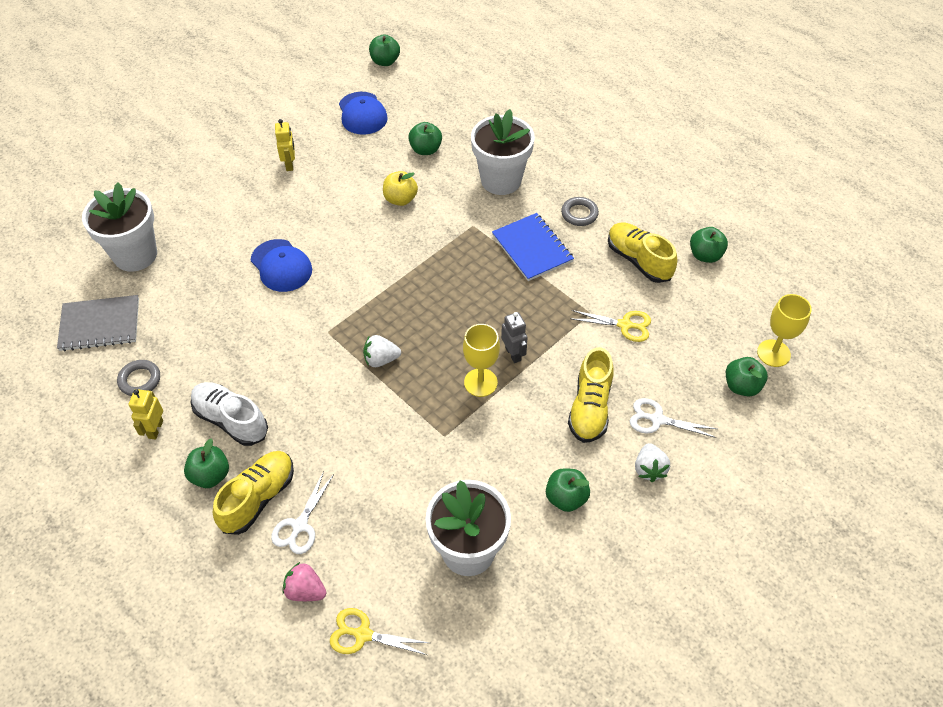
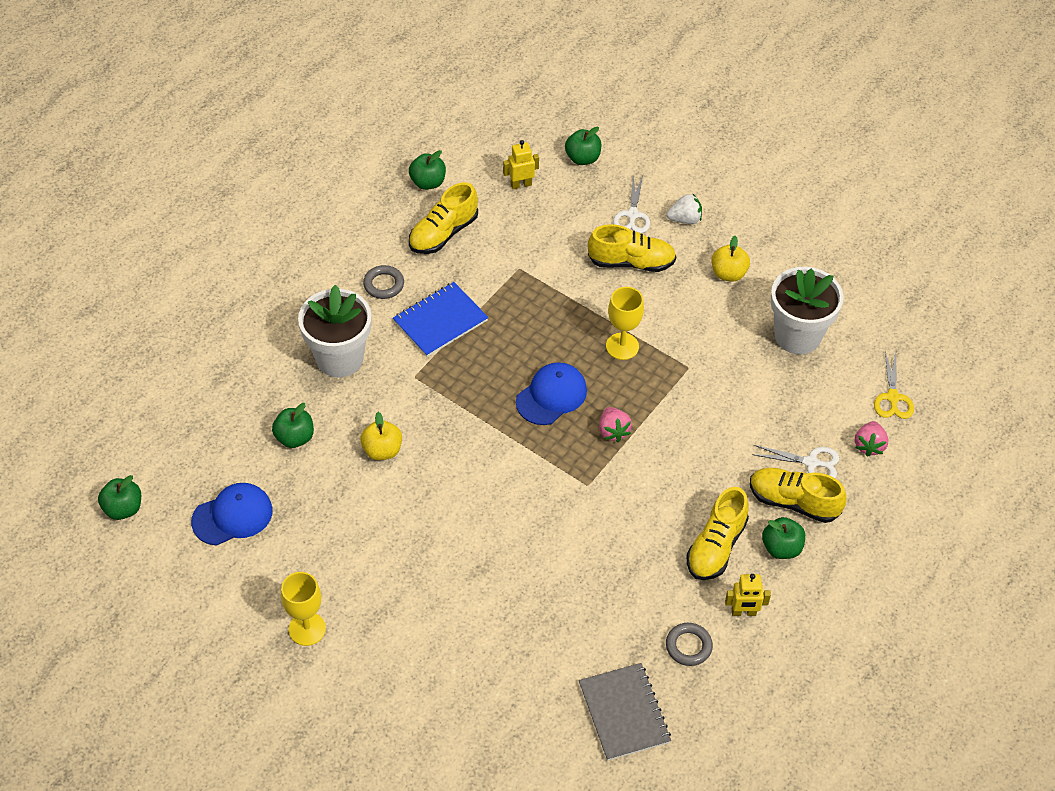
camera: 100 degrees left, 0 degrees up
(135, 255) = (513, 709): white flower pot -> none
(231, 420) = (716, 546): white shoe -> yellow shoe
(281, 266) = (504, 549): blue cap -> blue cap (551, 396)
(289, 164) = (335, 578): yellow robot -> yellow robot (521, 184)
(381, 359) = (613, 431): white strawberry -> pink strawberry
(513, 354) = (582, 324): grey robot -> none
(566, 498) = (728, 273): green apple -> yellow apple
(625, 325) = (529, 241): yellow scissors -> none
(773, 353) = (541, 136): yellow goblet -> yellow goblet (307, 629)

